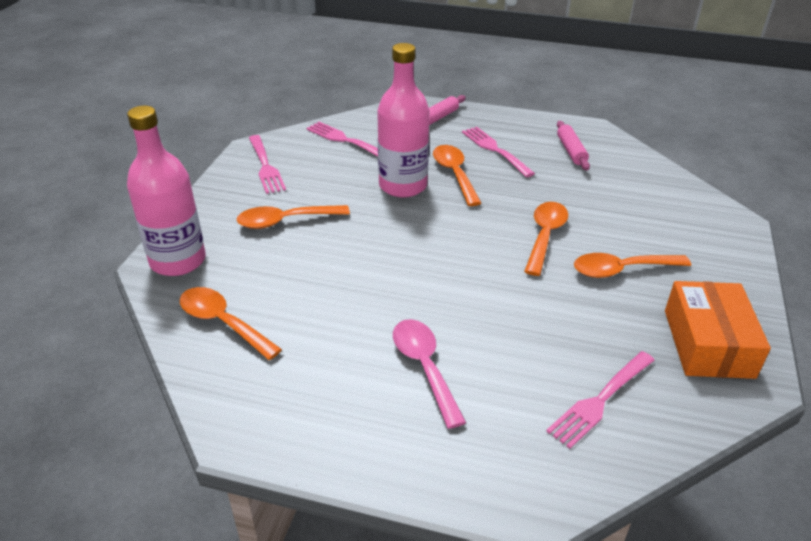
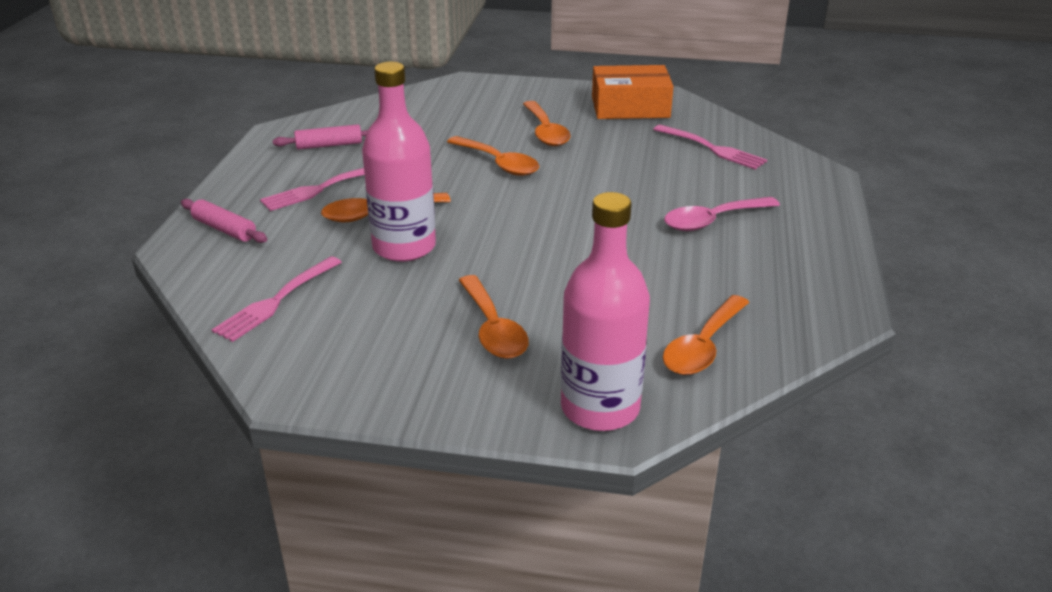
camera: 95 degrees left, 5 degrees down
(265, 166) = (346, 368): pink fork -> none
(545, 236) = (499, 163): orange spoon -> orange spoon turned 150 degrees counterclockwise

